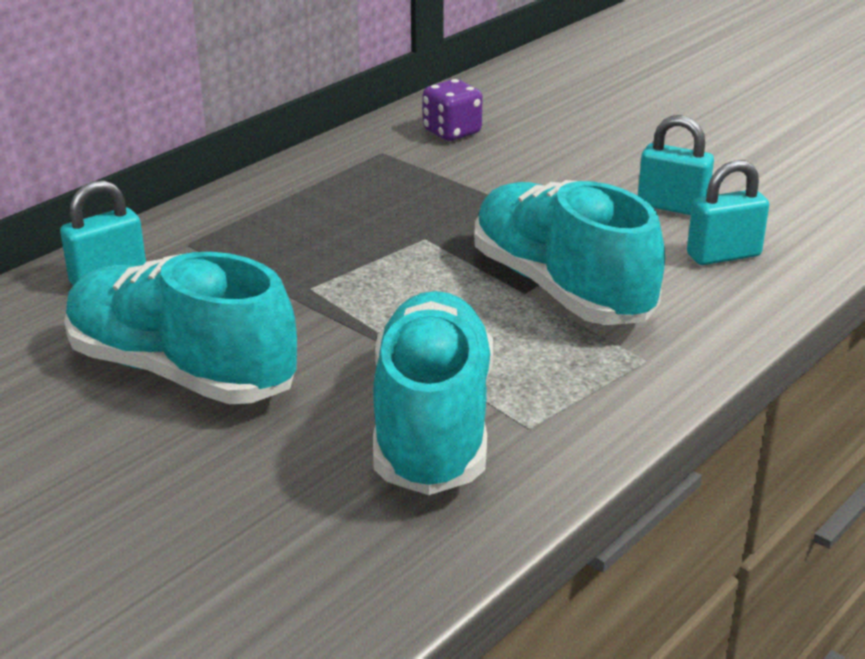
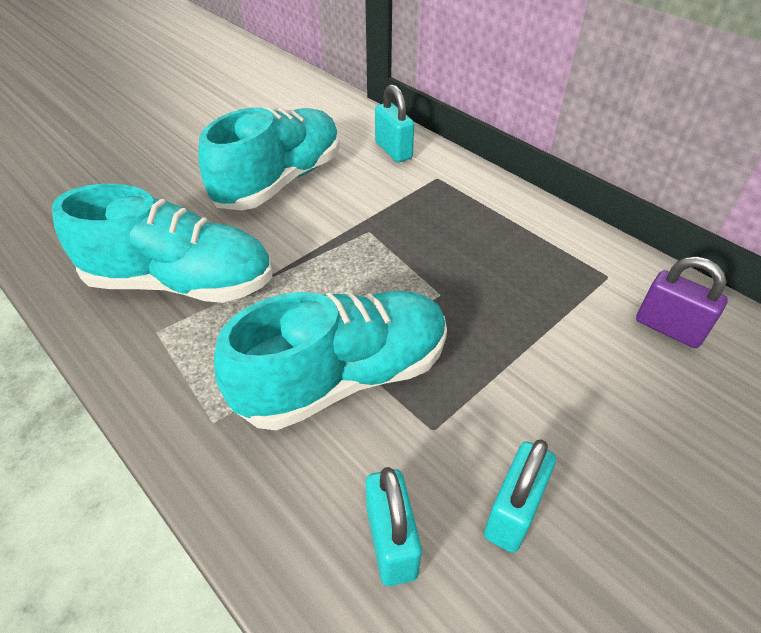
camera: 95 degrees right, 15 degrees up
(452, 132) = (668, 328): purple dice -> purple padlock

